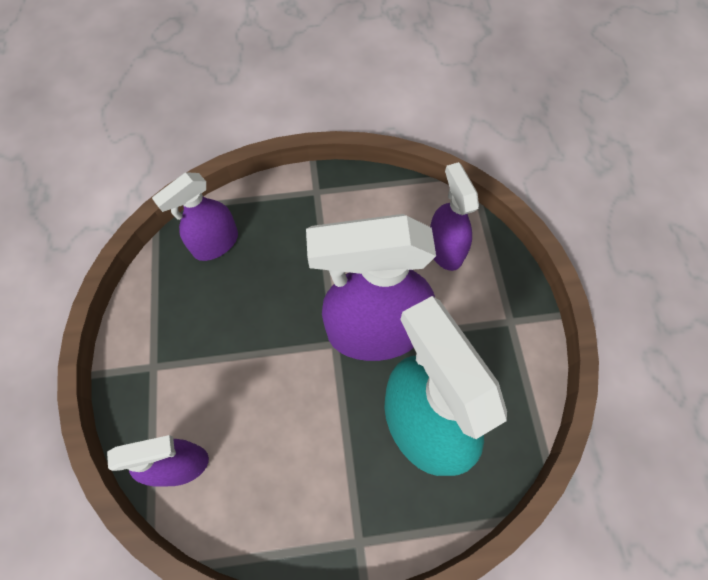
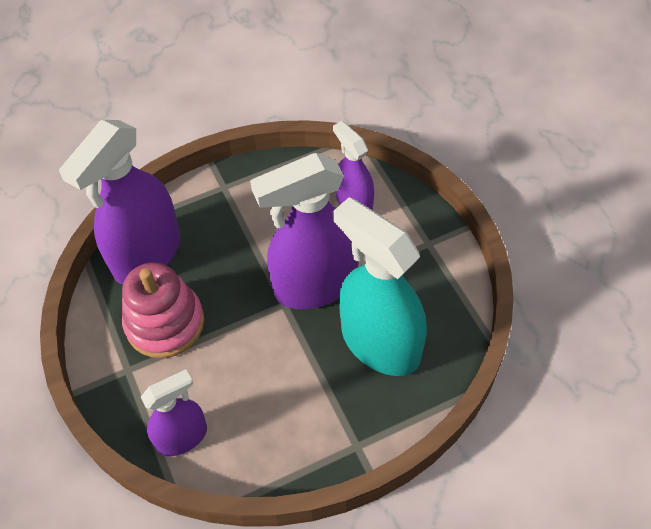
camera: 15 degrees left, 10 degrees down
(207, 326) = (165, 323): none -> pink stacking toy
(215, 243) = (147, 255): purple spray bottle -> purple spray bottle, size x1.78

